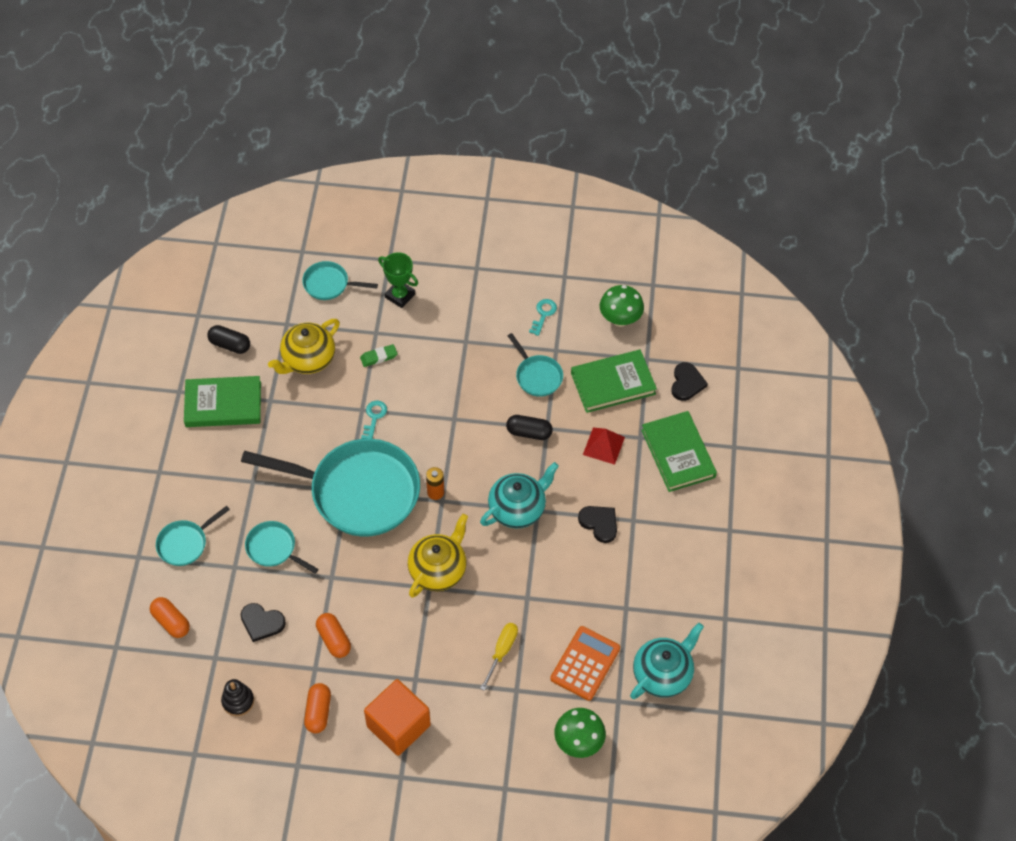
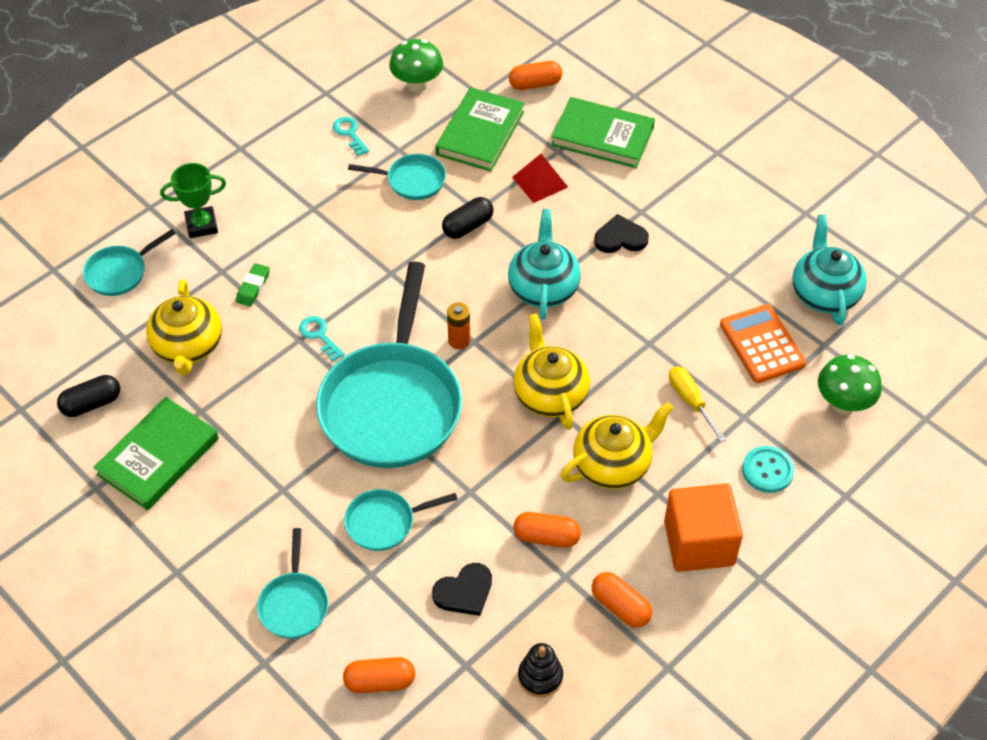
camera: 50 degrees left, 5 degrees down
(358, 492) = (392, 404): turquoise pan -> turquoise pan turned 135 degrees clockwise
(416, 640) = (613, 465): none -> yellow teapot
(486, 730) = (767, 470): none -> turquoise button
(687, 383) = (535, 84): black heart -> orange capsule

